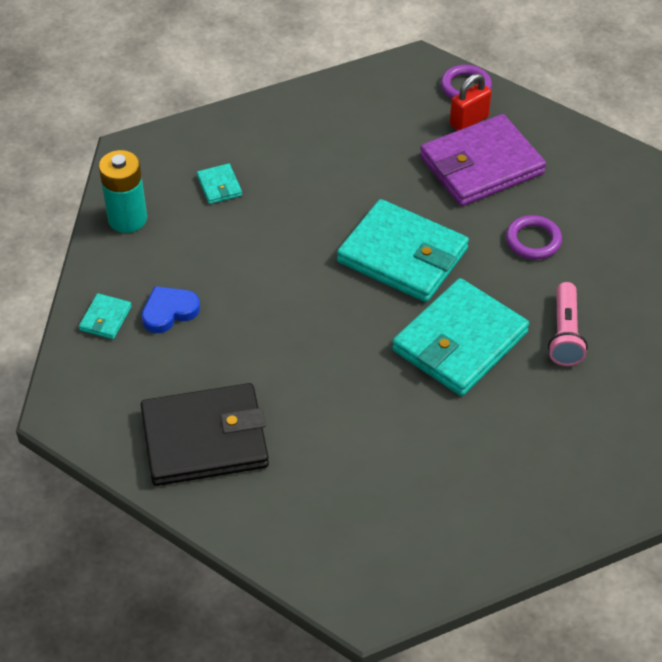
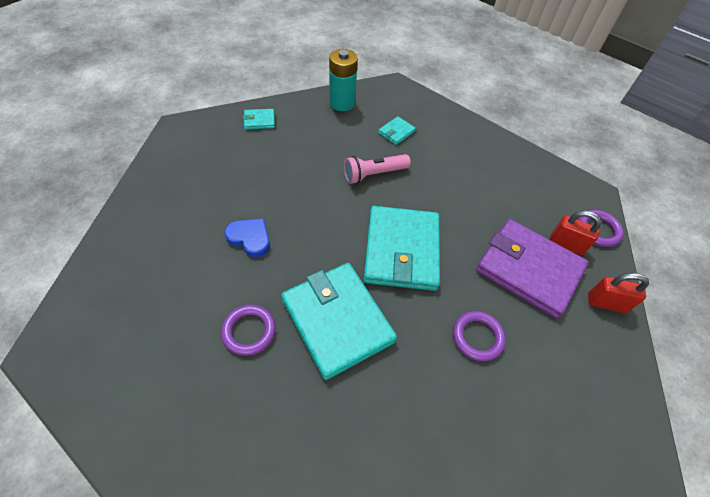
camera: 60 degrees right, 5 degrees up
(169, 311) = (279, 145): blue heart -> blue heart (250, 238)
(204, 439) = (180, 199): black wallet -> none
(434, 419) = (249, 331): none -> purple ring
(460, 341) = (337, 320): turquoise wallet -> turquoise wallet turned 45 degrees clockwise
(547, 129) = (606, 303): none -> red padlock
(565, 334) = (389, 403): pink flashlight -> pink flashlight (374, 174)

